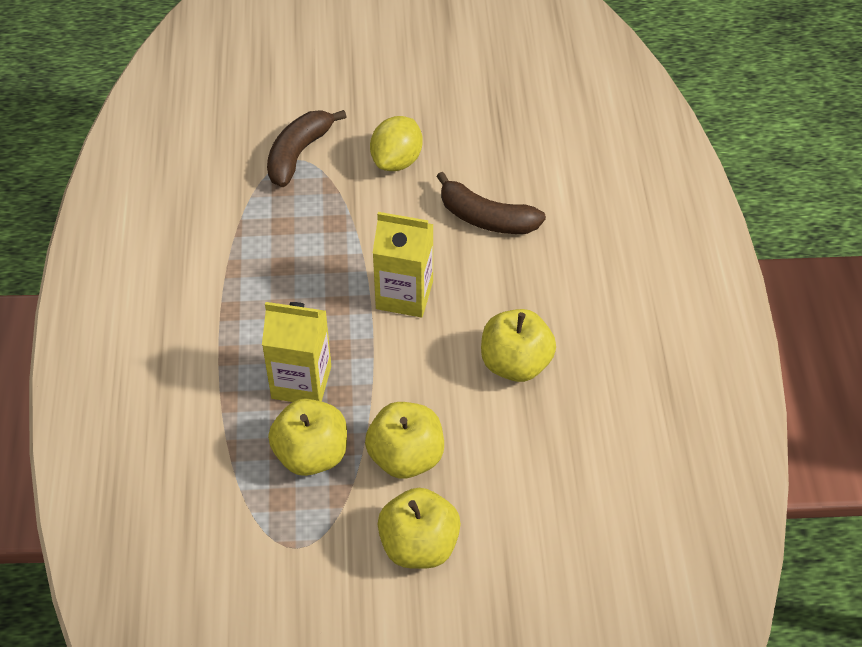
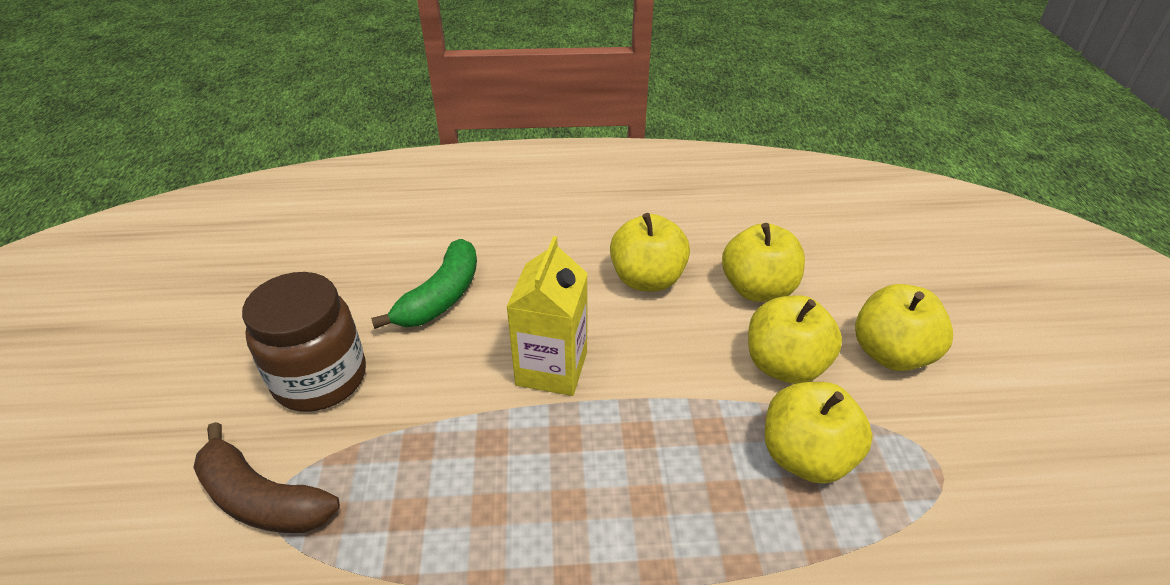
camera: 90 degrees left, 10 degrees down
(301, 382) = (696, 473): yellow carton -> none
(397, 161) = (320, 378): yellow lemon -> brown jar
(486, 218) = (441, 297): brown banana -> green banana
(505, 452) = (757, 289): none -> yellow apple

